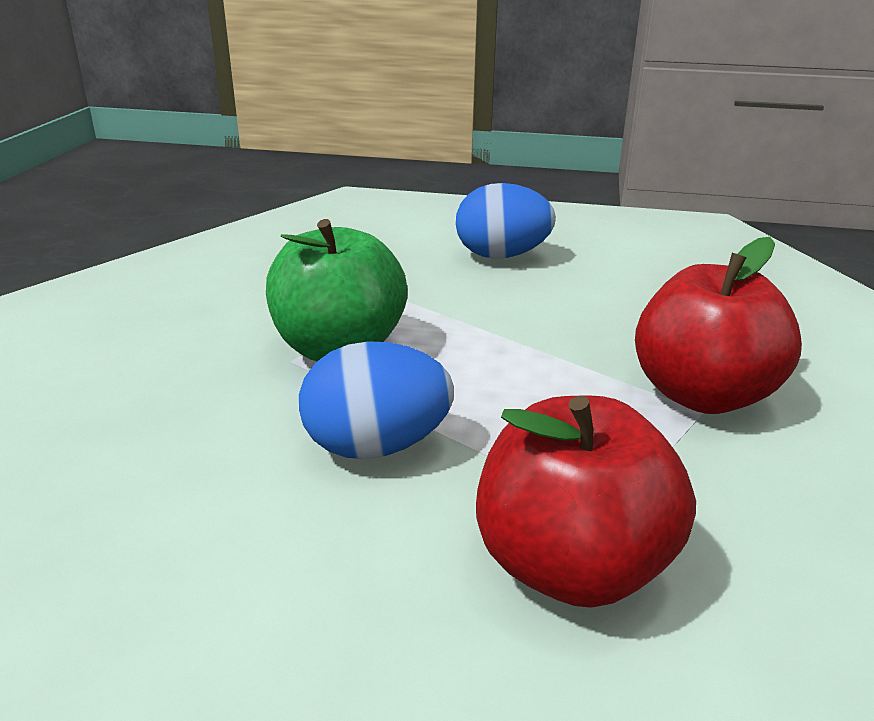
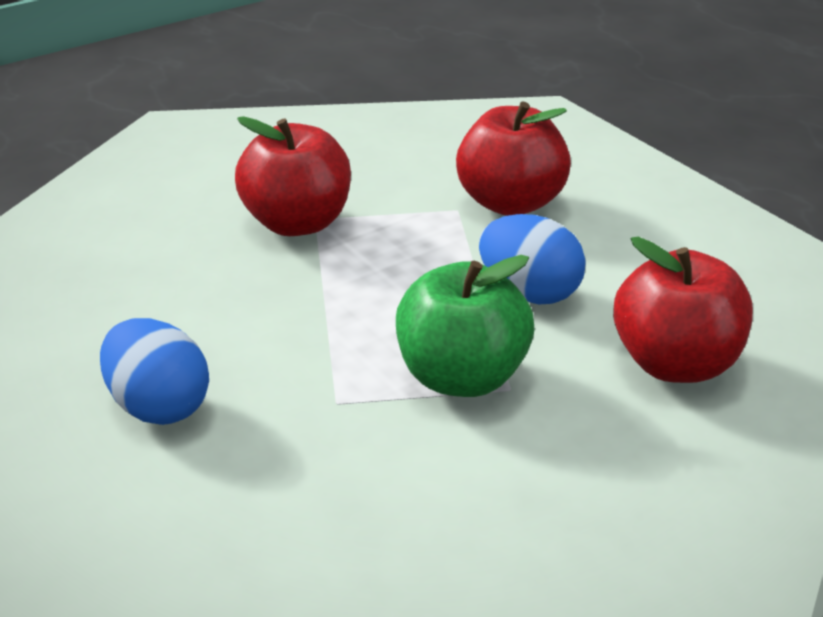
camera: 135 degrees left, 5 degrees up
(144, 449) = (675, 364): none -> red apple

